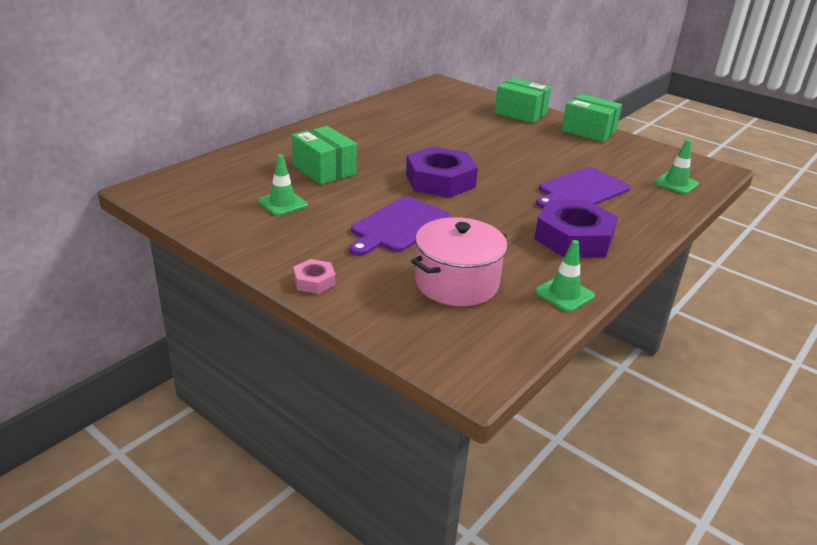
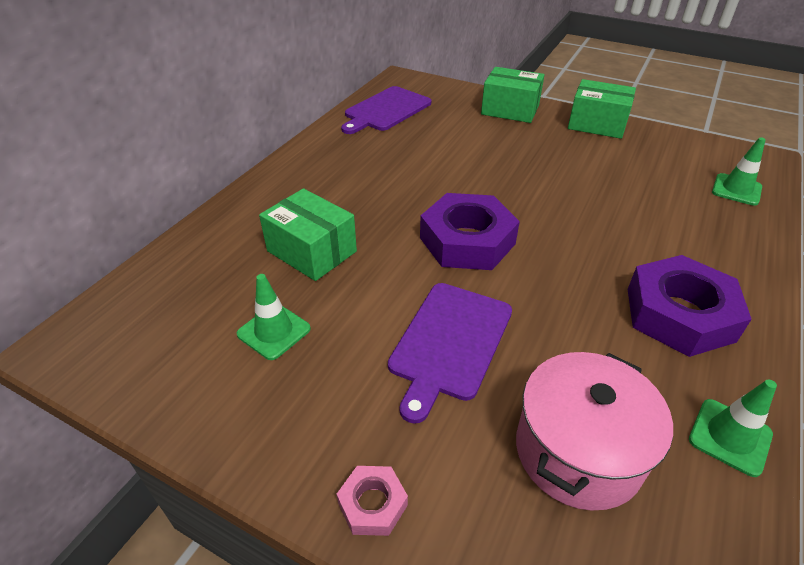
camera: 10 degrees left, 10 degrees up
(581, 190) = (641, 222): purple cutting board -> purple cutting board (386, 110)

